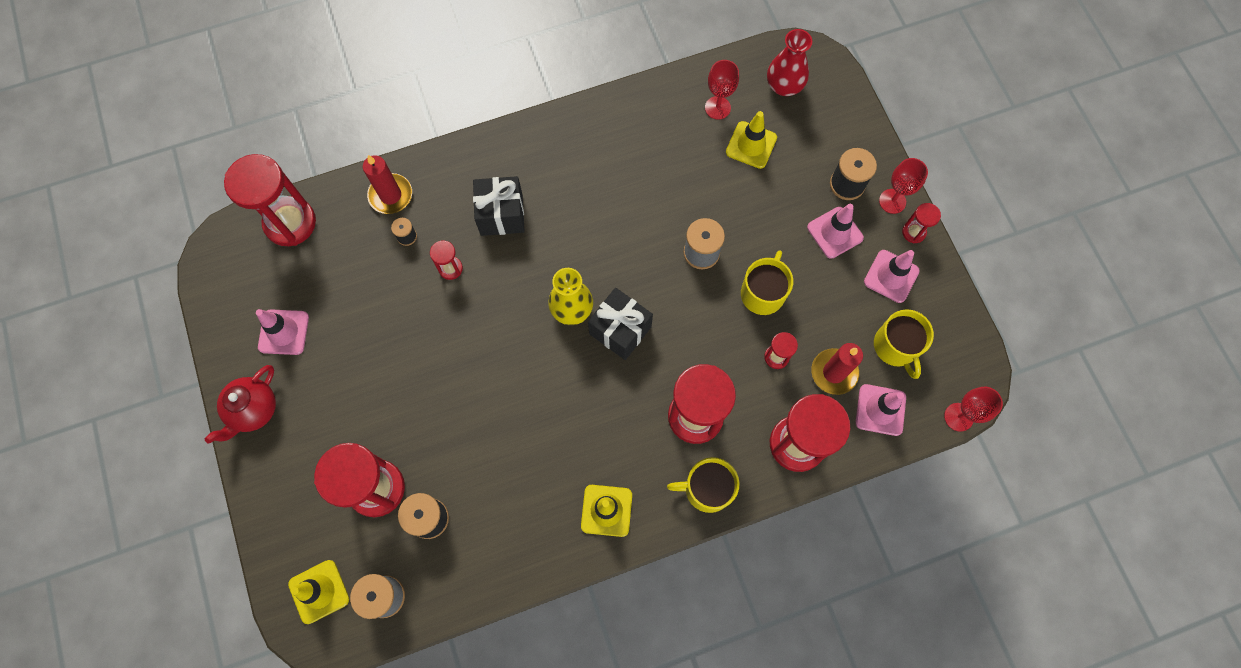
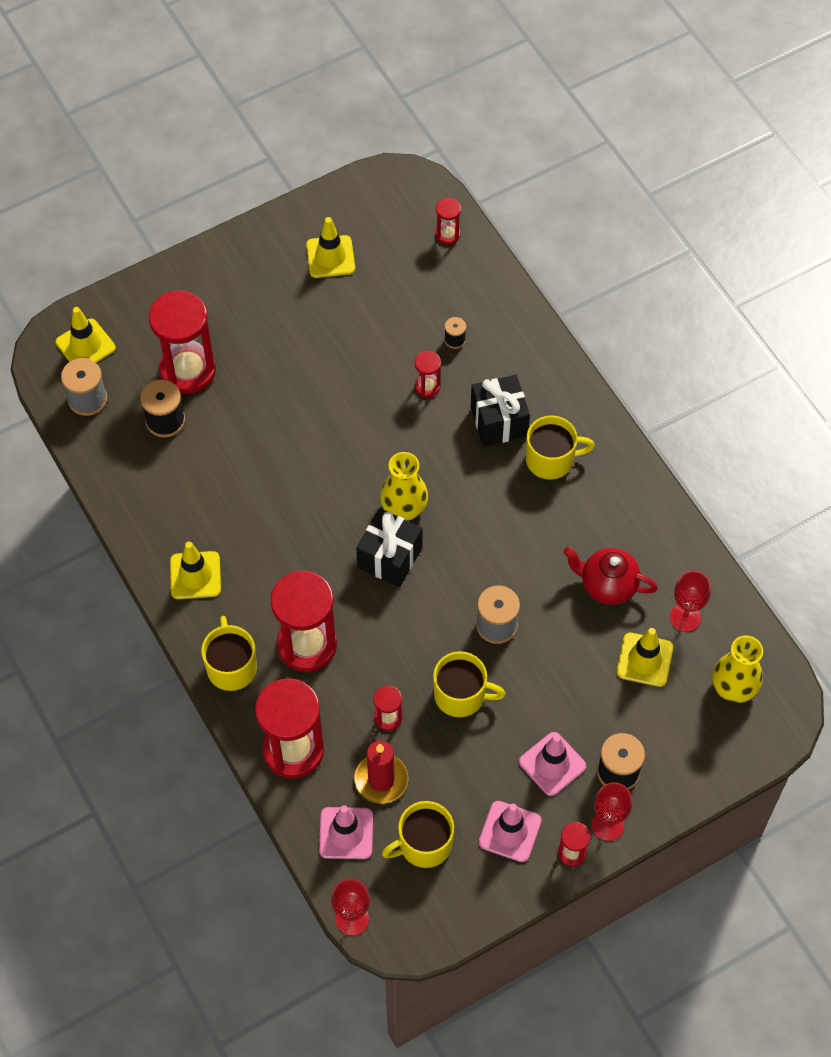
camera: 80 degrees right, 10 degrees down
(254, 410) = (248, 252): red teapot -> red teapot (607, 585)
(283, 332) = (330, 257): pink traffic cone -> yellow traffic cone
(290, 223) = (447, 234): red hourglass -> red hourglass, size x0.46
(390, 195) = (498, 315): red candle -> none
(549, 179) = (551, 459): none -> yellow mug
(784, 86) = (734, 687): red vase -> yellow vase

